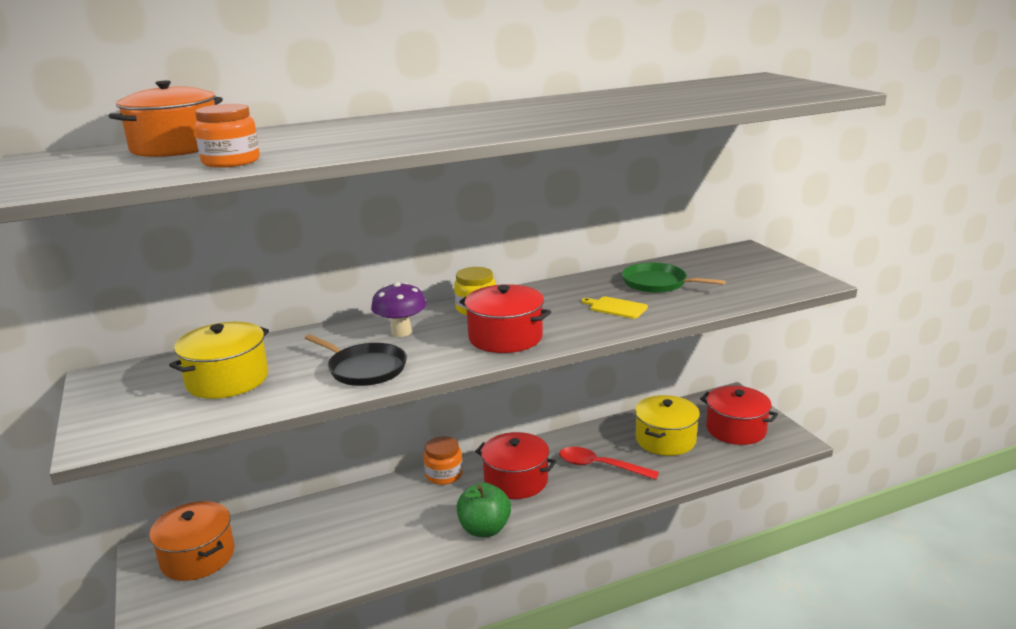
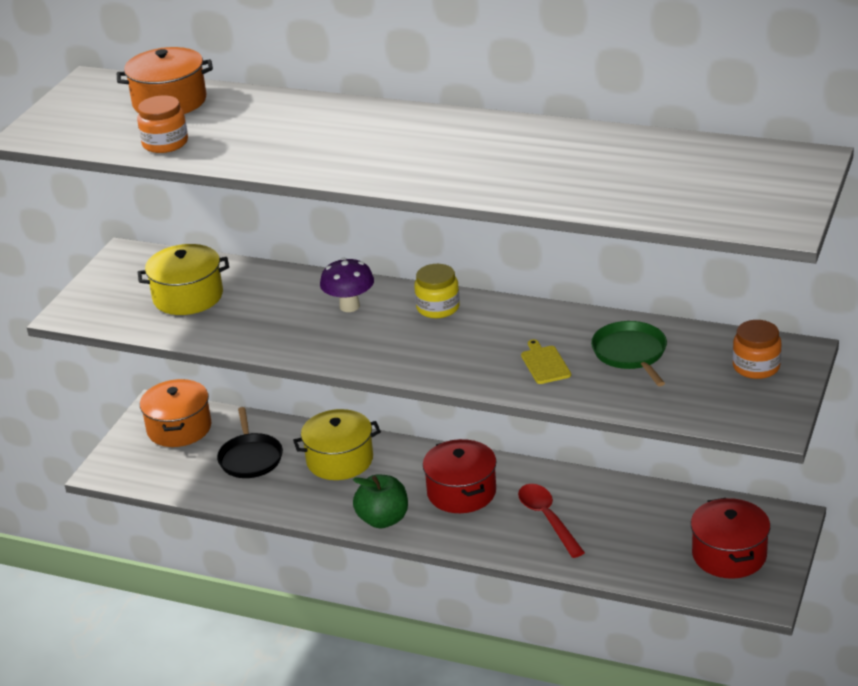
camera: 45 degrees right, 10 degrees up
(364, 369) = (277, 332): black pan -> black pan (250, 458)
(444, 474) = (414, 454): orange jar -> orange jar (756, 367)
(505, 337) = (411, 351): red pot -> none
(665, 439) = (644, 527): yellow pot -> yellow pot (340, 460)

